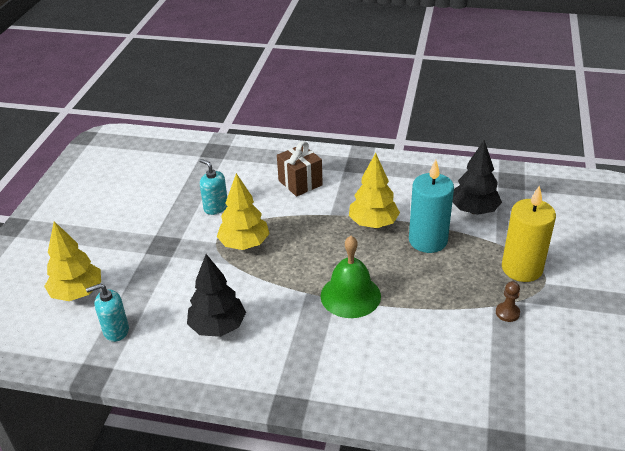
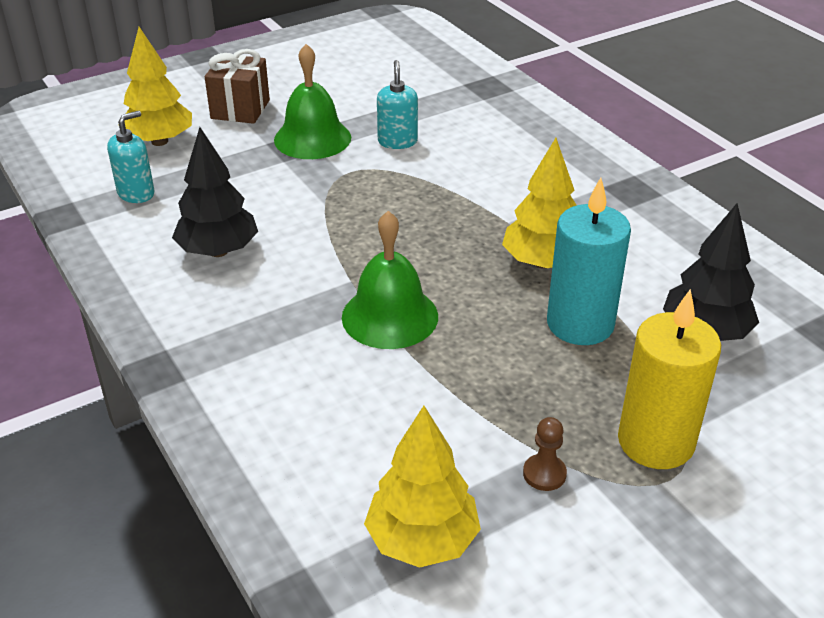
camera: 45 degrees right, 0 degrees up
(116, 330) = (136, 193): turquoise soap dispenser -> turquoise soap dispenser turned 105 degrees clockwise
(167, 234) = (312, 138): none -> green bell
(244, 244) = (367, 193): yellow tree -> yellow tree (422, 540)
(300, 183) = (528, 170): brown gift -> brown gift (240, 109)

